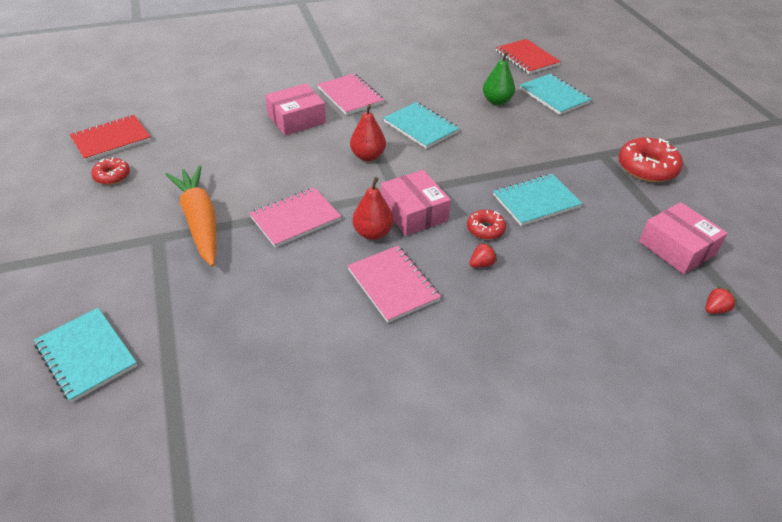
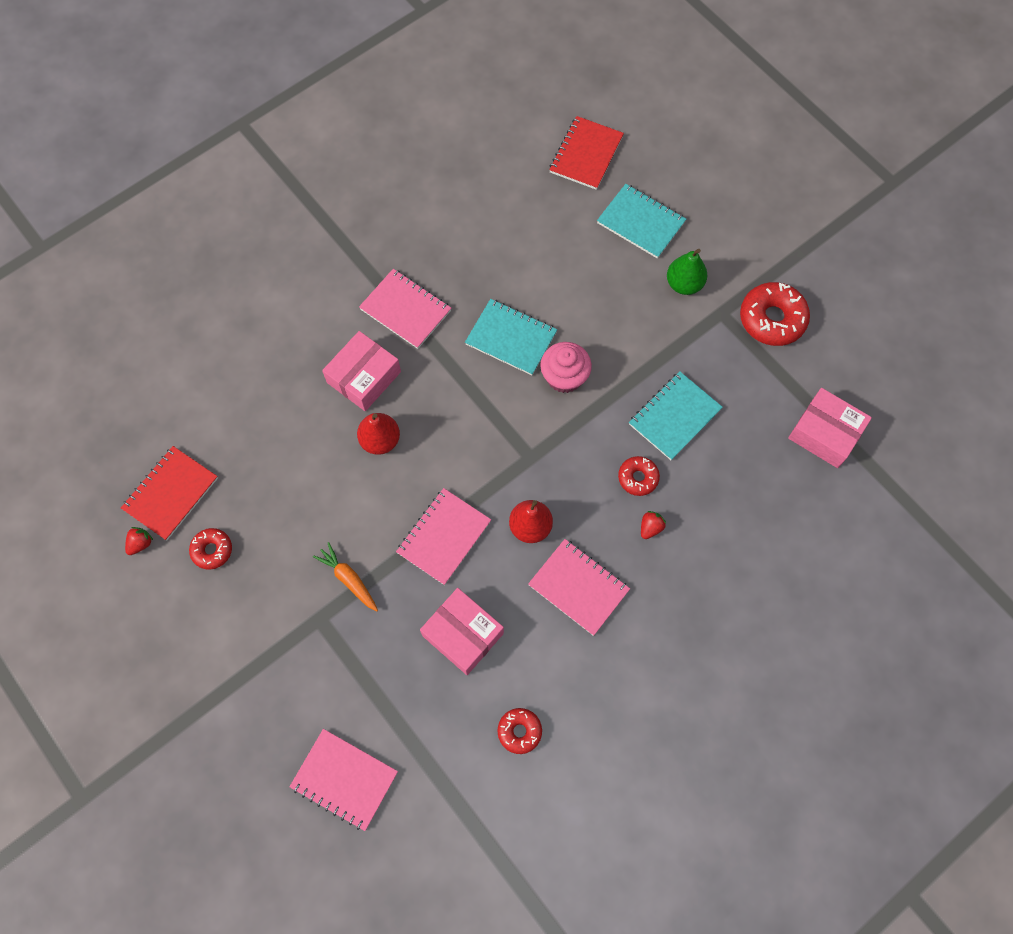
camera: 20 degrees left, 25 degrees up
(86, 355) = (344, 779): turquoise notebook -> pink notebook
(200, 221) = (348, 579): orange carrot -> orange carrot, size x0.52
(273, 374) = (519, 731): none -> red donut
(368, 156) = (474, 411): red pear -> red pear (380, 440)
(414, 212) = (559, 481): pink box -> pink box (463, 634)
(452, 156) = (564, 377): none -> pink cupcake
(497, 101) = (579, 257): green pear -> green pear (684, 284)
(526, 58) = (586, 154): red notebook -> red notebook turned 75 degrees clockwise
(715, 309) = (872, 503): red strawberry -> red strawberry (141, 543)

